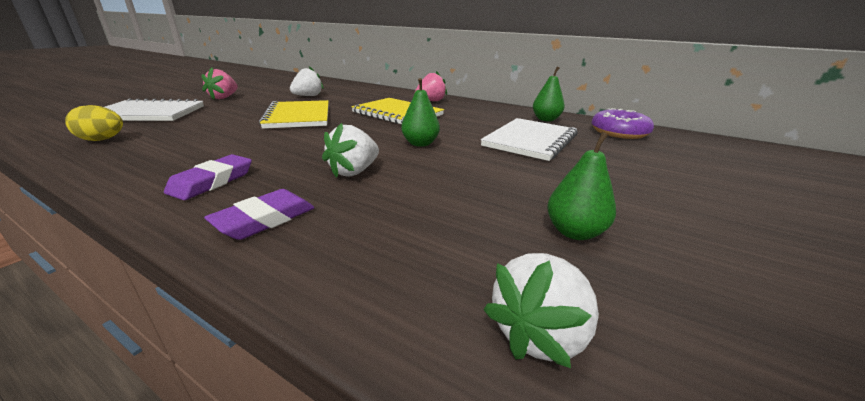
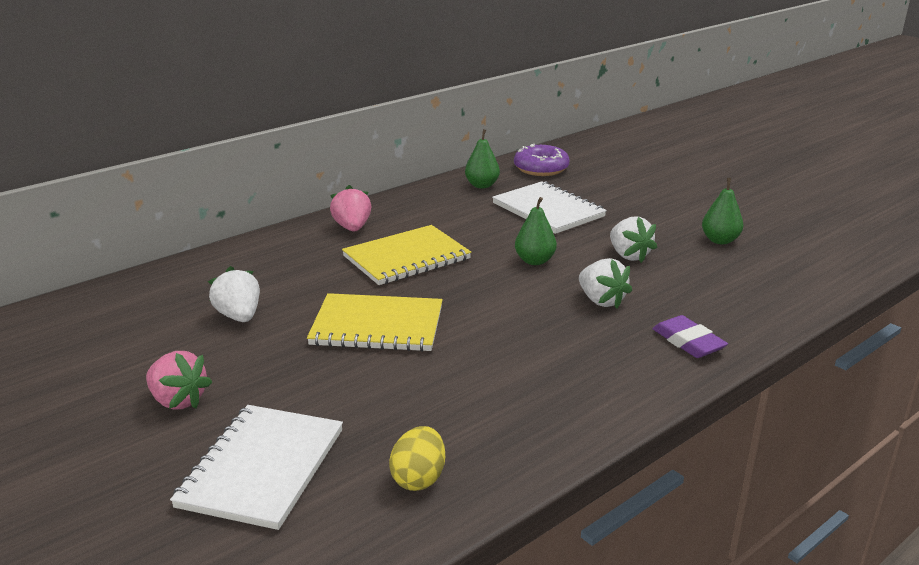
camera: 70 degrees left, 0 degrees up
(212, 181) = (606, 372): purple eraser -> none
(539, 334) = (806, 273): white strawberry -> white strawberry (629, 255)

